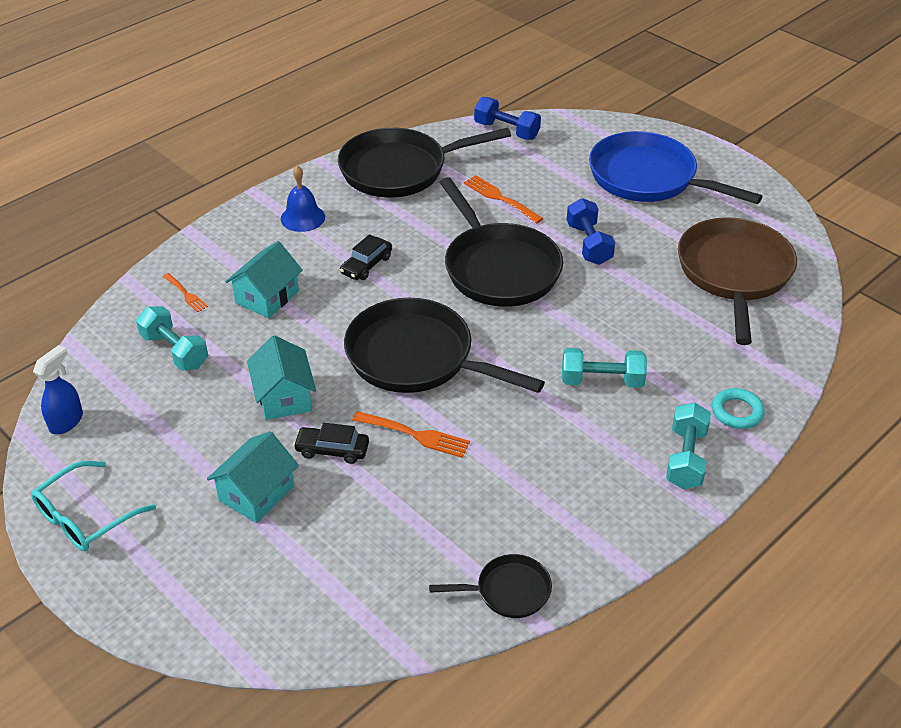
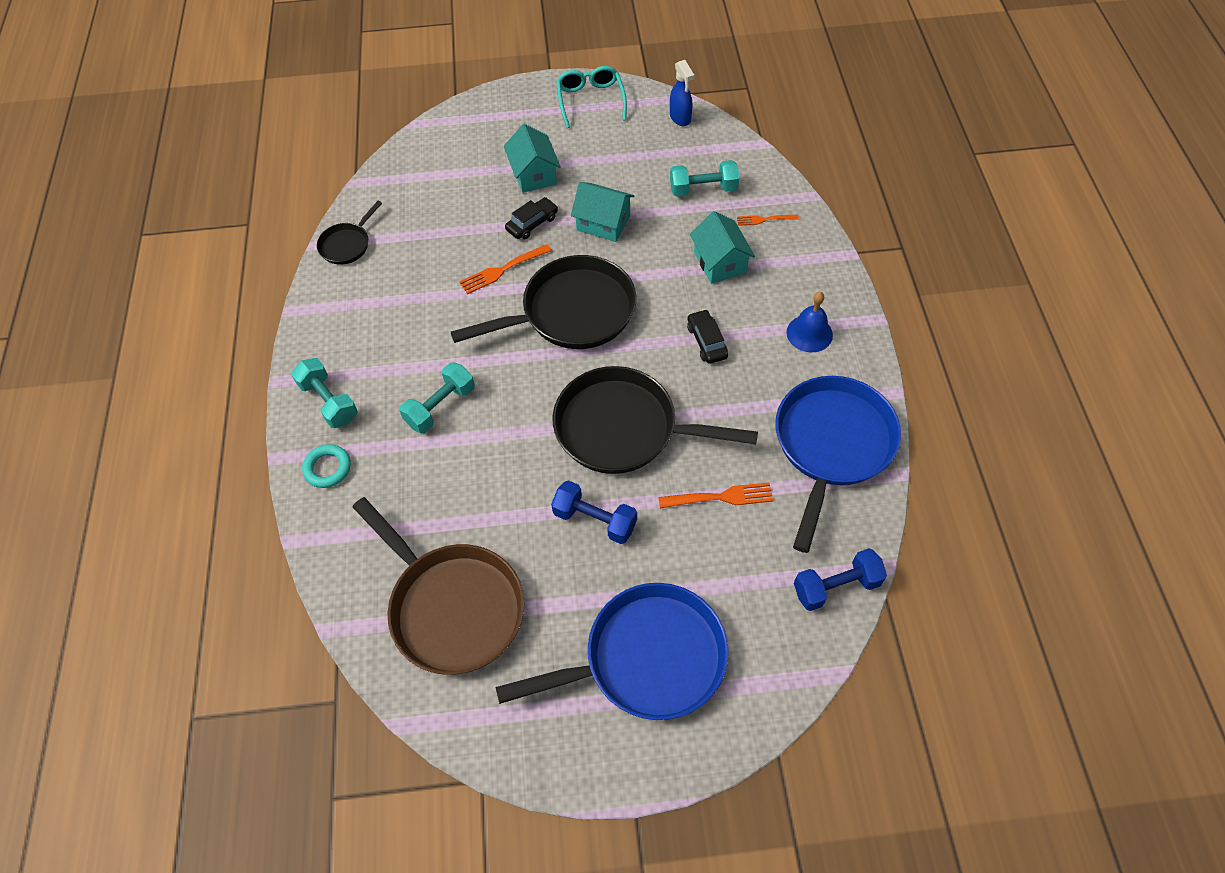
camera: 130 degrees right, 15 degrees up
(400, 170) = (831, 445): black pan -> blue pan

